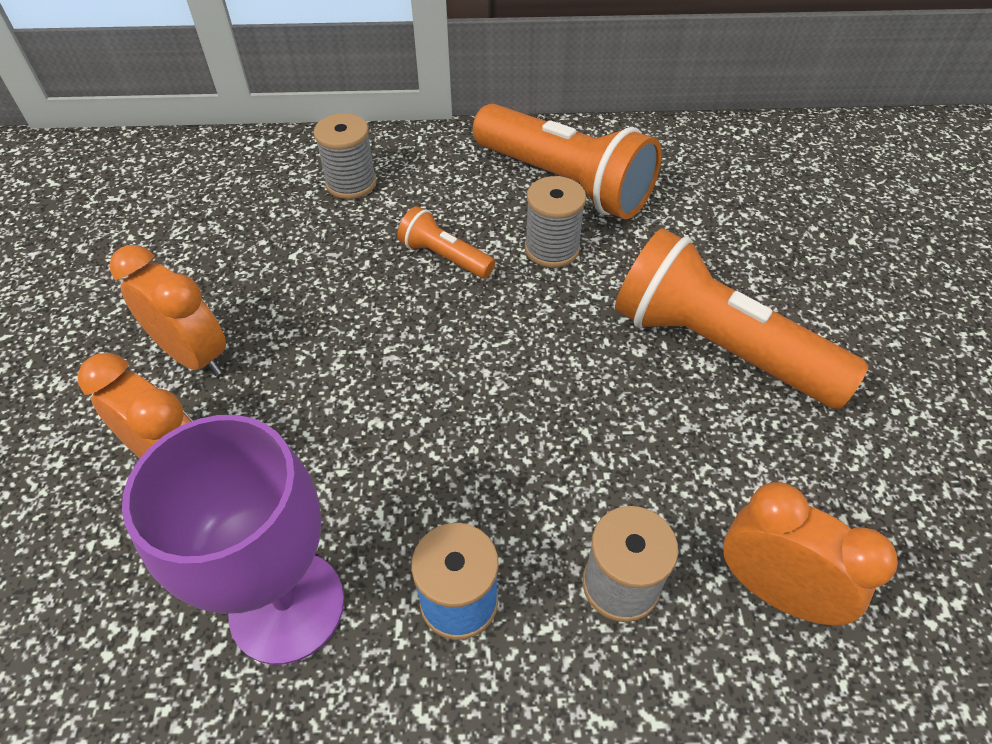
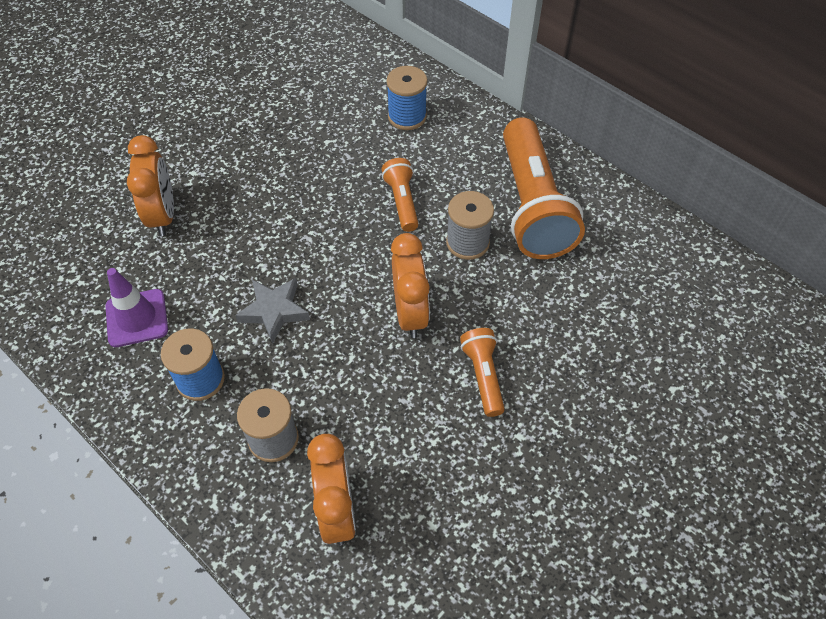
camera: 45 degrees right, 5 degrees up
(194, 356) = (224, 165): orange clock -> orange clock (410, 313)
(287, 606) = (137, 318): purple goblet -> purple traffic cone
(351, 183) = (407, 116): grey spool -> blue spool
(449, 456) = (274, 311): none -> grey star
(717, 347) = (483, 376): orange flashlight -> orange flashlight, size x0.48

